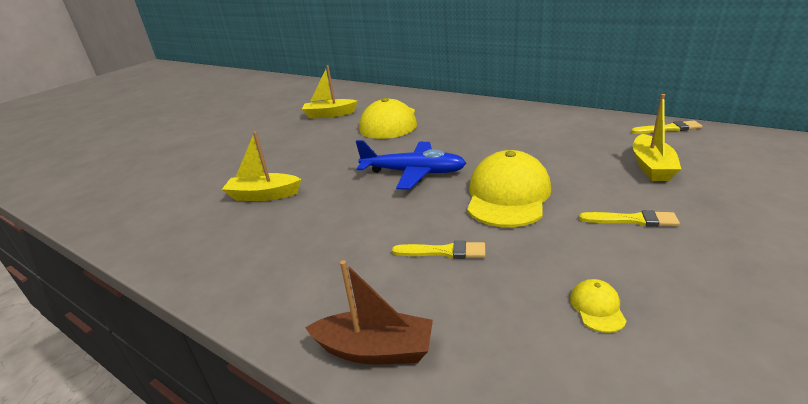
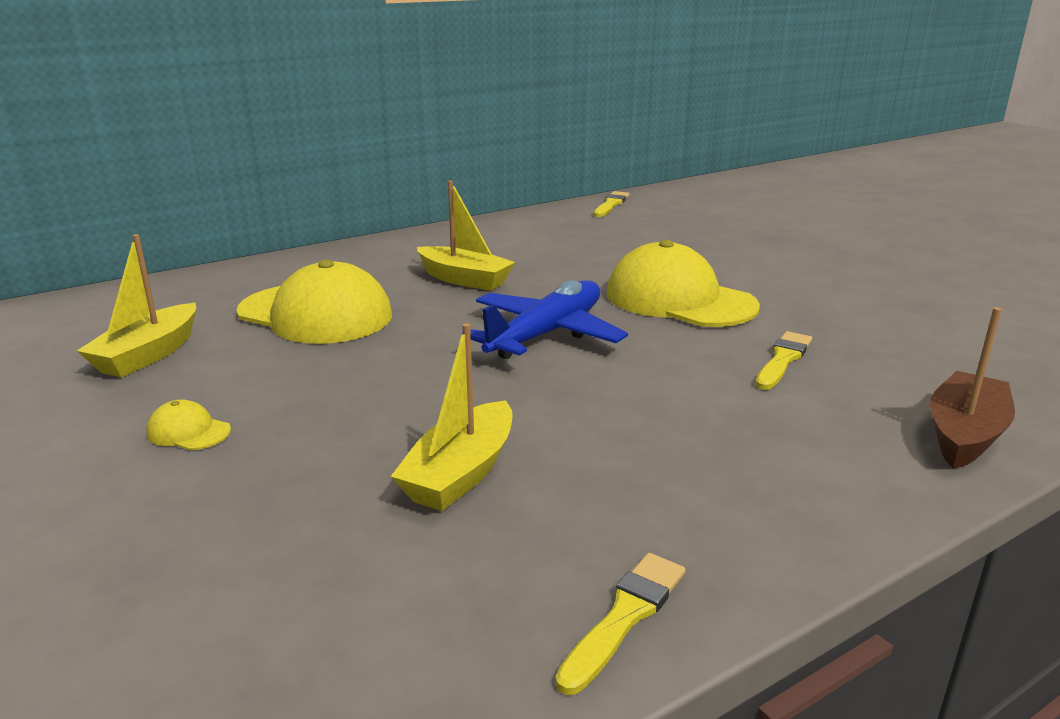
camera: 70 degrees left, 5 degrees down
(597, 307) = (918, 318): yellow cap -> yellow cap (188, 431)
(632, 220) = (782, 268): yellow brush -> yellow brush (625, 616)
(651, 167) = (685, 233): yellow boat -> yellow boat (464, 279)

